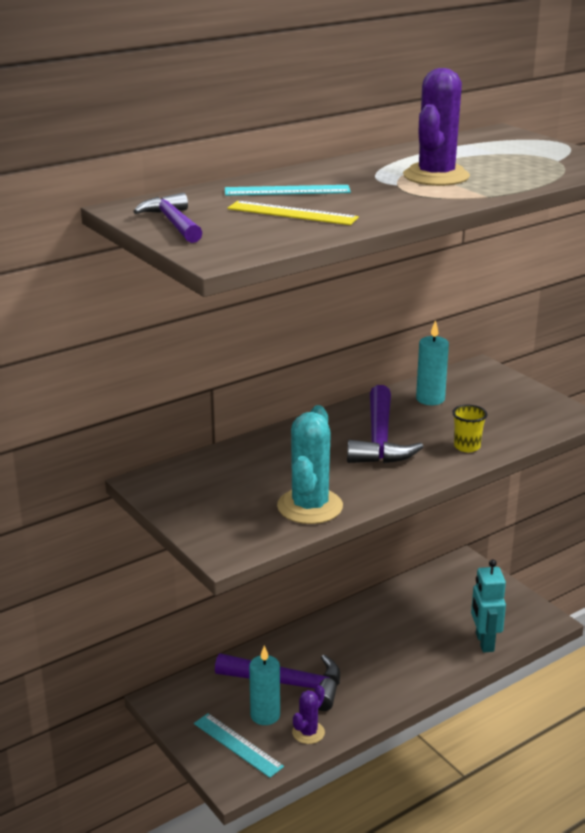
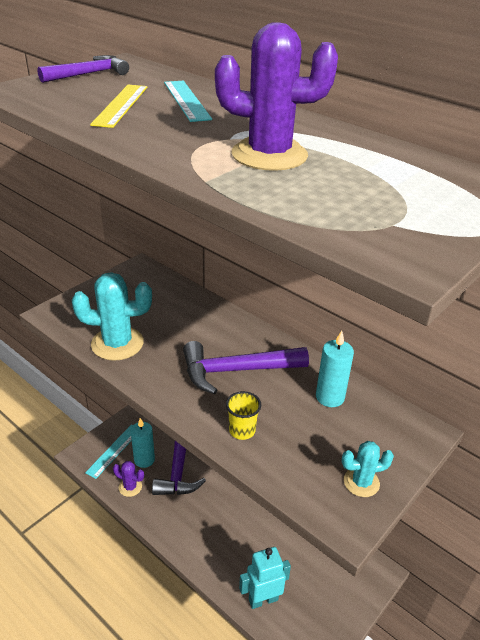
camera: 75 degrees right, 10 degrees up
(534, 403) = (361, 482): none -> turquoise cactus

